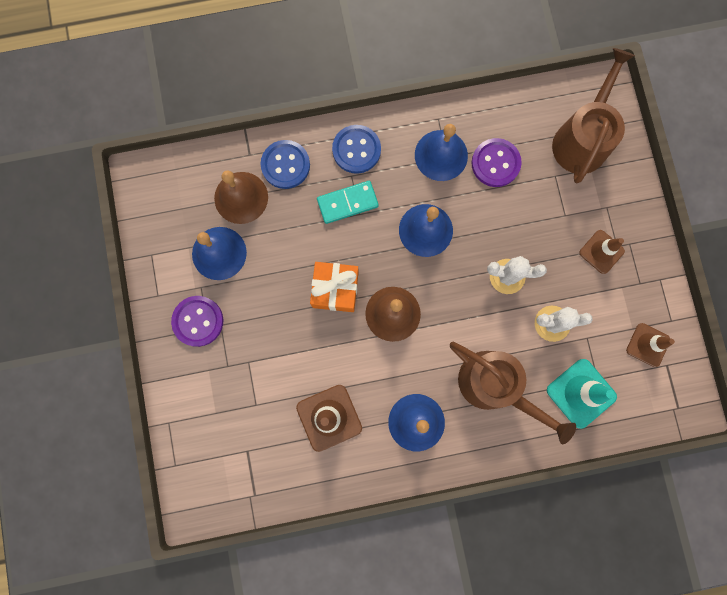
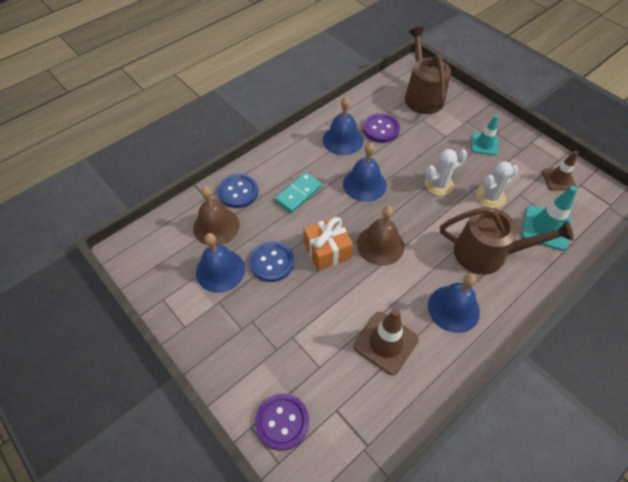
camera: 30 degrees left, 25 degrees down
(198, 321) = (231, 328): purple button -> purple button (282, 422)
(356, 150) = (283, 161): blue button -> blue button (272, 262)
(601, 252) = (484, 144): brown traffic cone -> turquoise traffic cone

